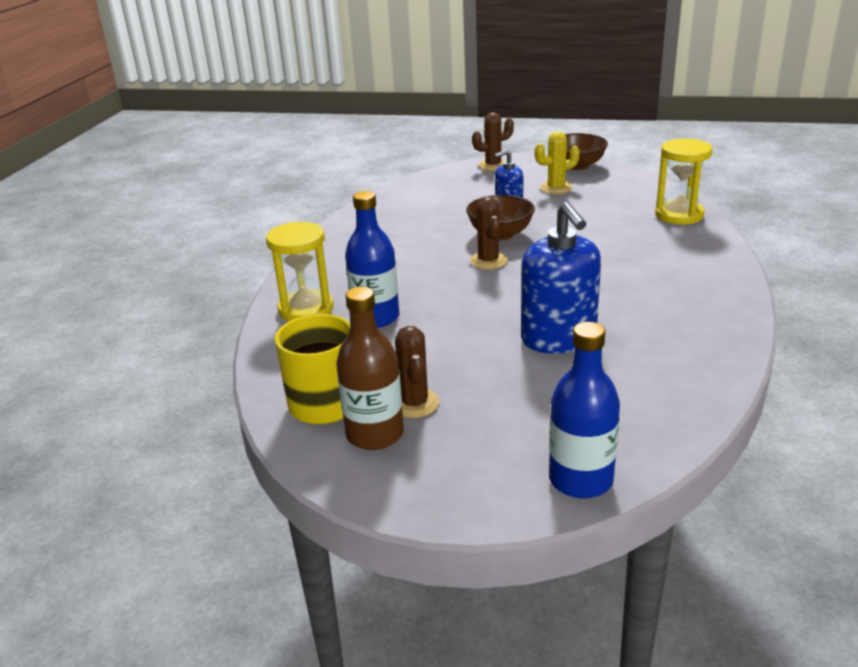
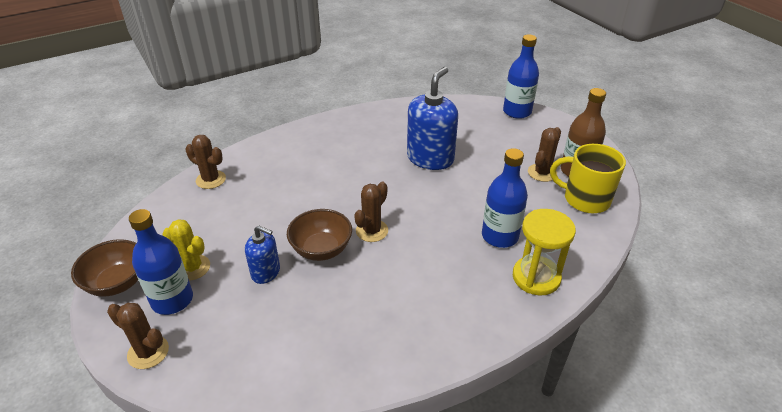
camera: 135 degrees left, 10 degrees up
(530, 177) = (172, 300): none -> blue bottle
(679, 215) = (211, 180): yellow hourglass -> brown cactus

